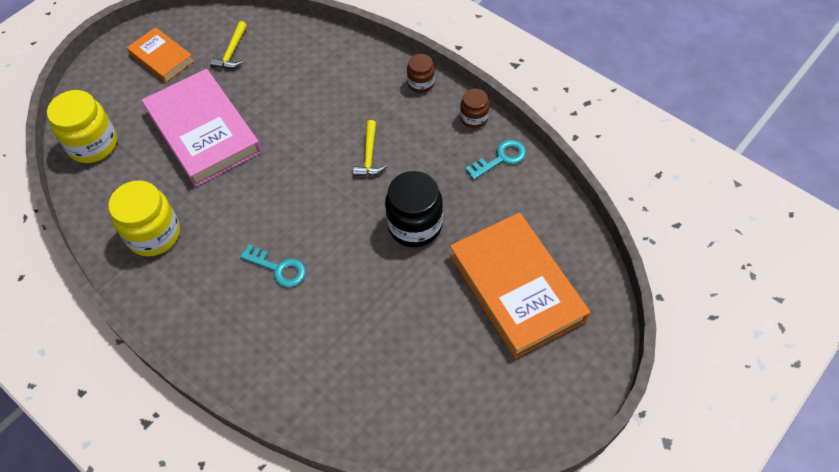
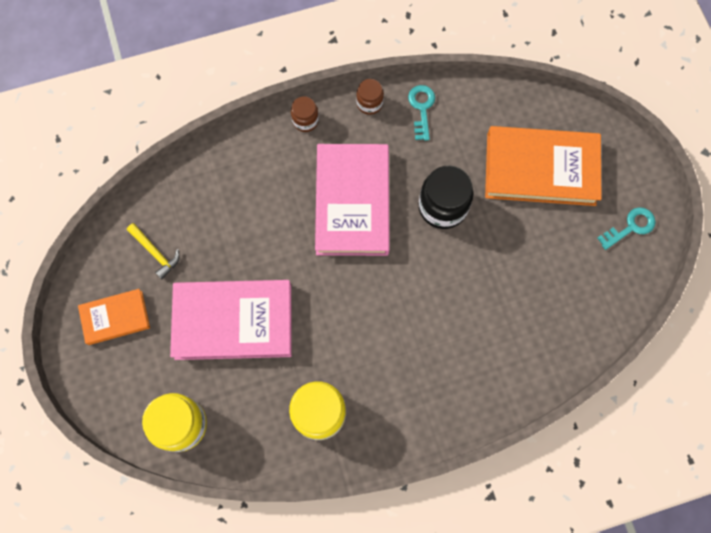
camera: 60 degrees left, 15 degrees up
(278, 268) = (417, 329): turquoise key -> turquoise key (630, 227)
(369, 155) = (352, 202): yellow hammer -> pink book

